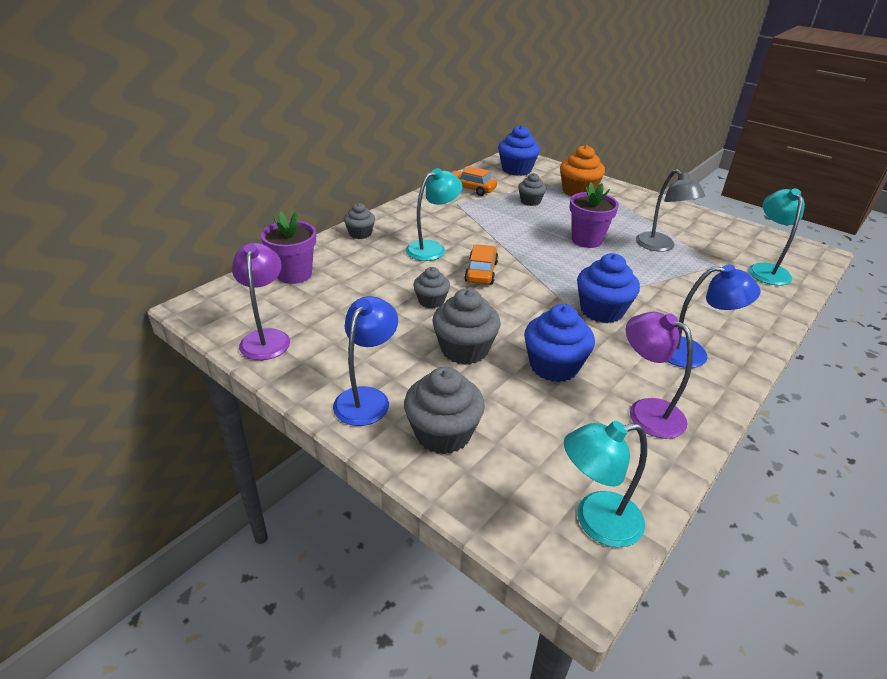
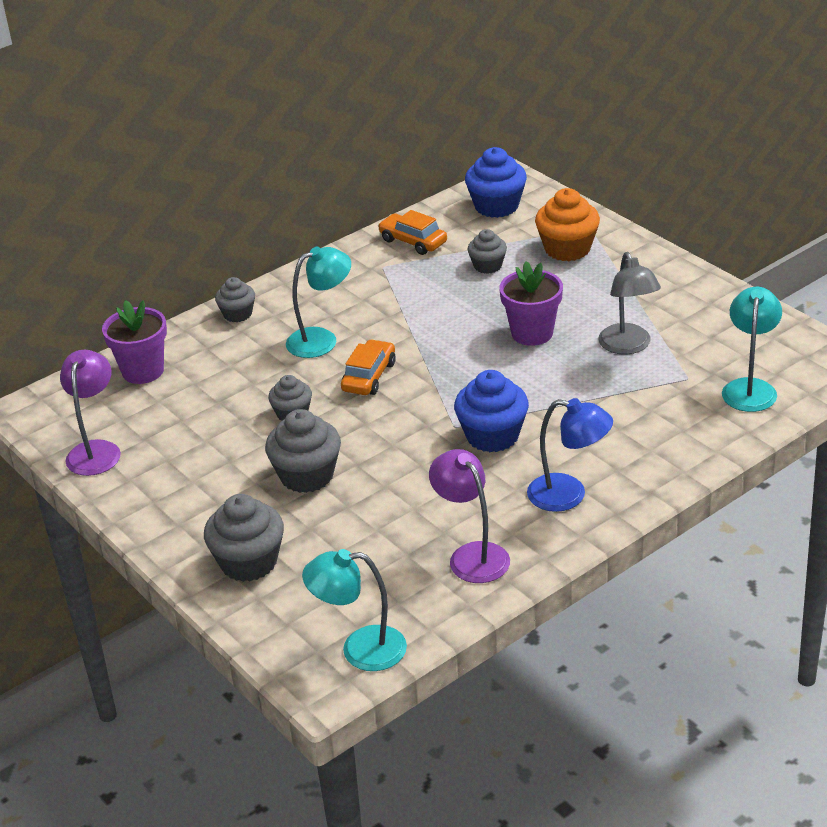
camera: 15 degrees right, 0 degrees up
(367, 398) = (184, 522): blue lamp -> none
(554, 366) = (398, 500): blue cupcake -> none

